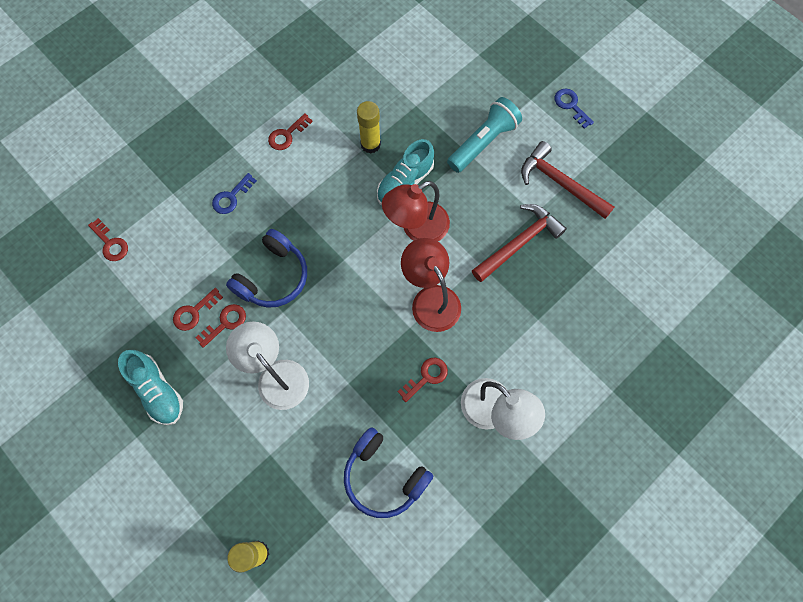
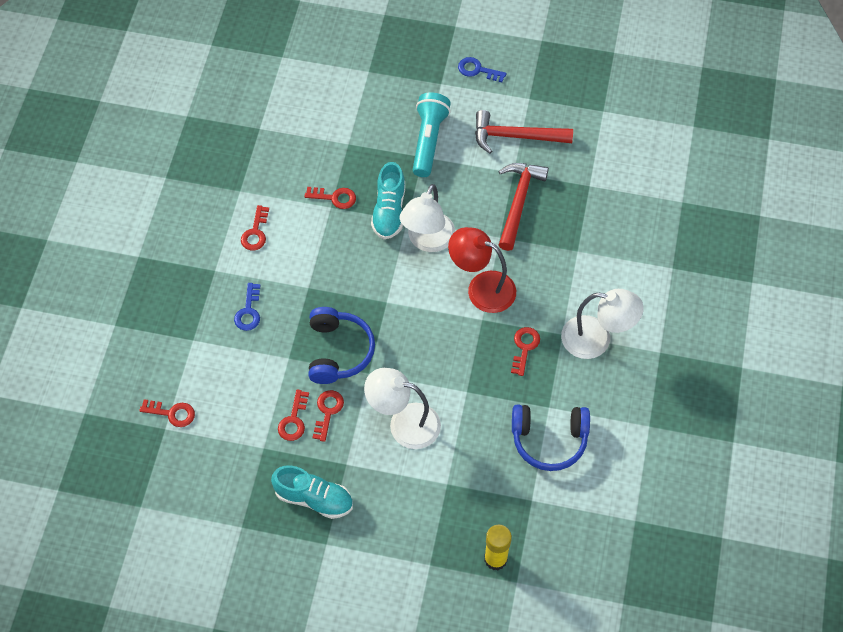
camera: 35 degrees left, 10 degrees down
(370, 144) = (335, 198): yellow glue stick -> red key
(417, 228) = (427, 241): red lamp -> white lamp

